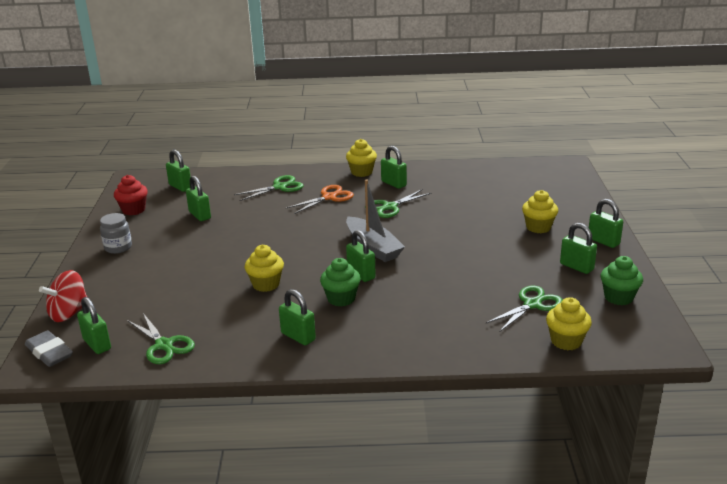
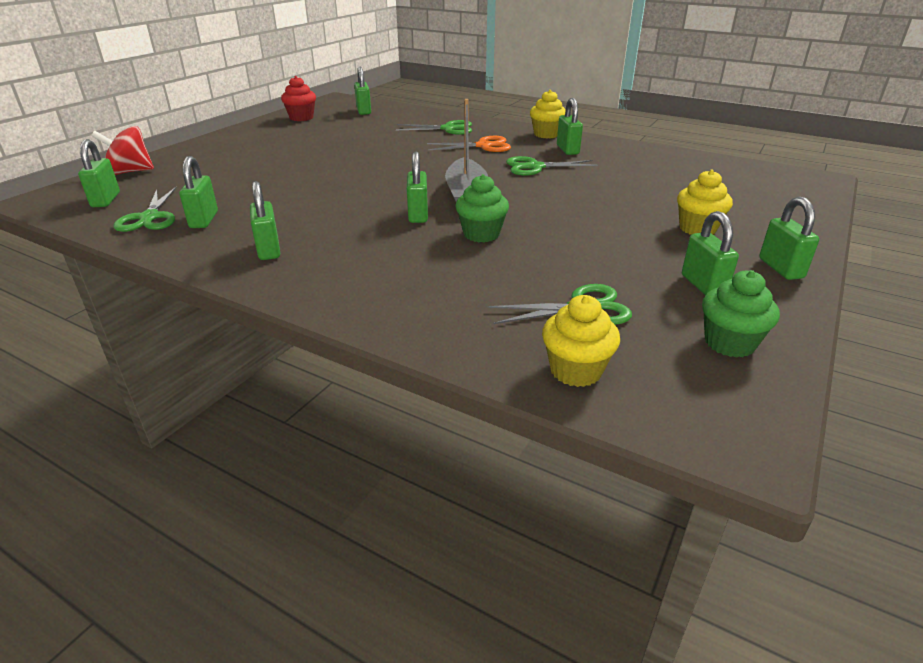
camera: 30 degrees right, 5 degrees up
(49, 352) = (65, 194): grey eraser -> none
(118, 247) = (245, 139): grey jar -> none
(200, 215) = (346, 133): green padlock -> green padlock (204, 220)
(266, 284) = (314, 197): yellow cupcake -> none
(341, 298) = (364, 230): green cupcake -> green cupcake (481, 234)

